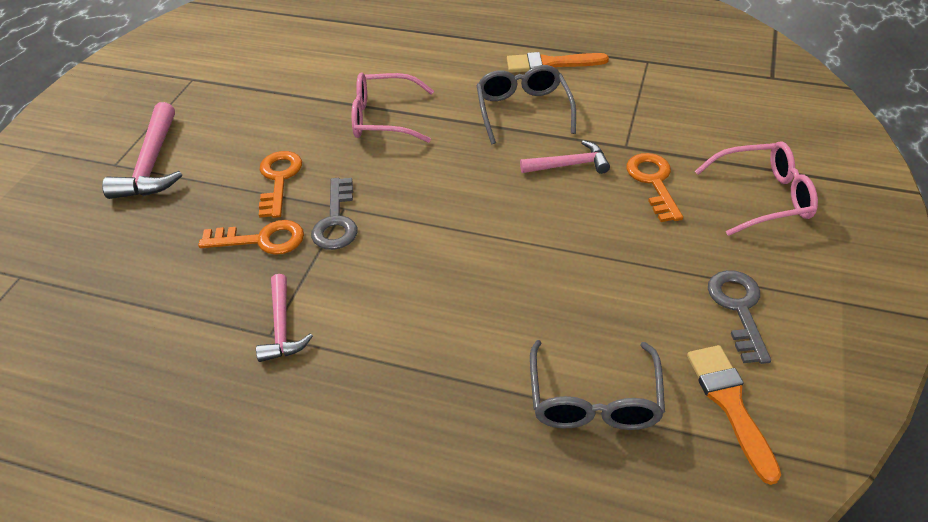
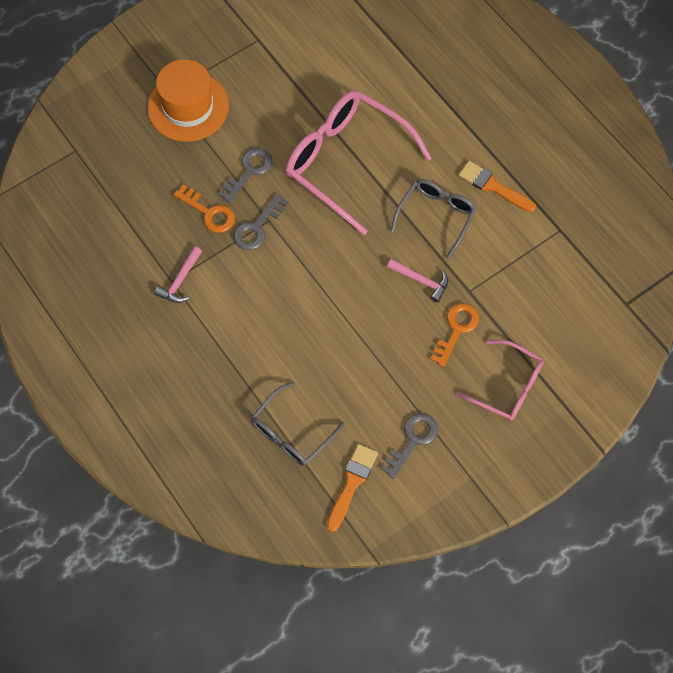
camera: 35 degrees right, 20 degrees up
(152, 164) = (188, 107): pink hammer -> orange hat
(279, 179) = (249, 171): orange key -> grey key
(383, 118) = (346, 162): pink glasses -> pink glasses, size x1.75

